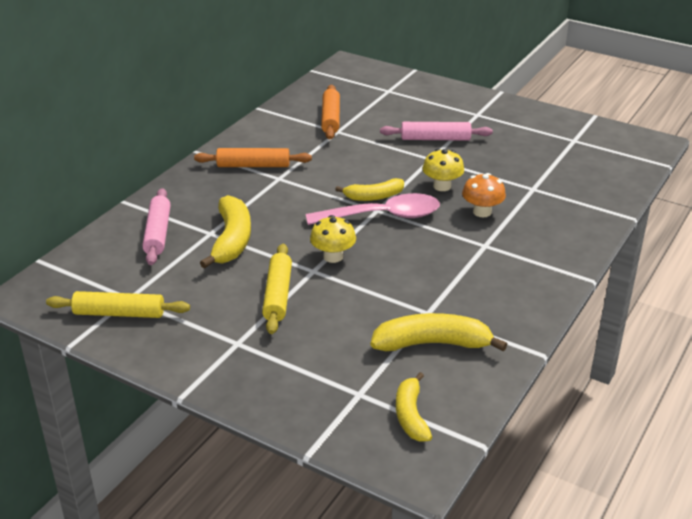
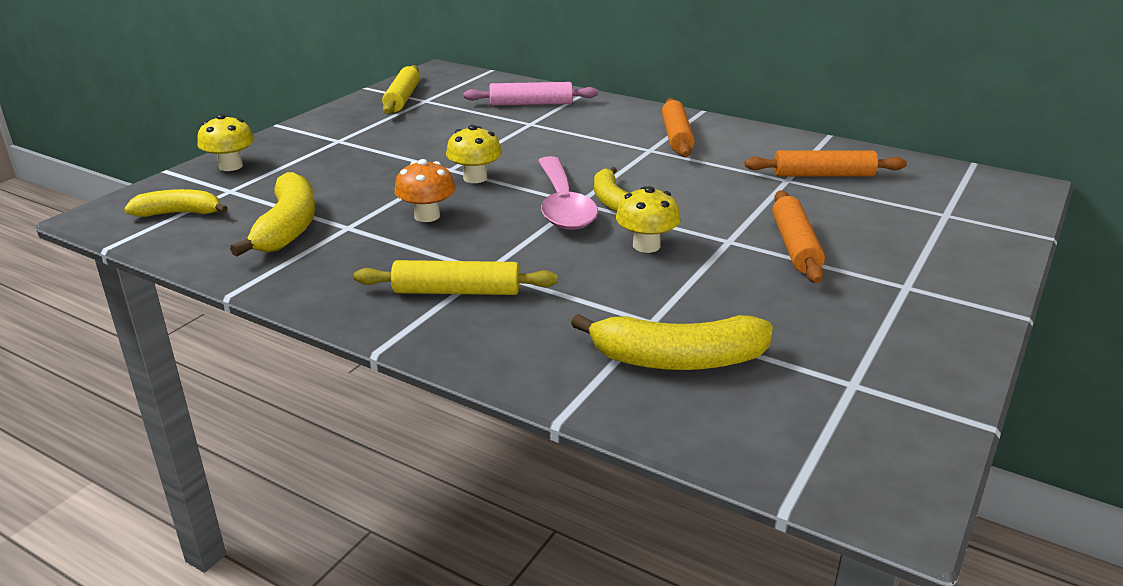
camera: 90 degrees right, 5 degrees down
(232, 240) = (515, 132): yellow banana -> yellow banana (677, 360)
(278, 295) = (409, 154): yellow rolling pin -> yellow rolling pin (456, 291)
(300, 405) = (231, 166): none -> yellow mushroom
(435, 139) = (794, 246): pink rolling pin -> orange rolling pin
(482, 212) = (575, 272): orange mushroom -> orange mushroom (427, 216)

